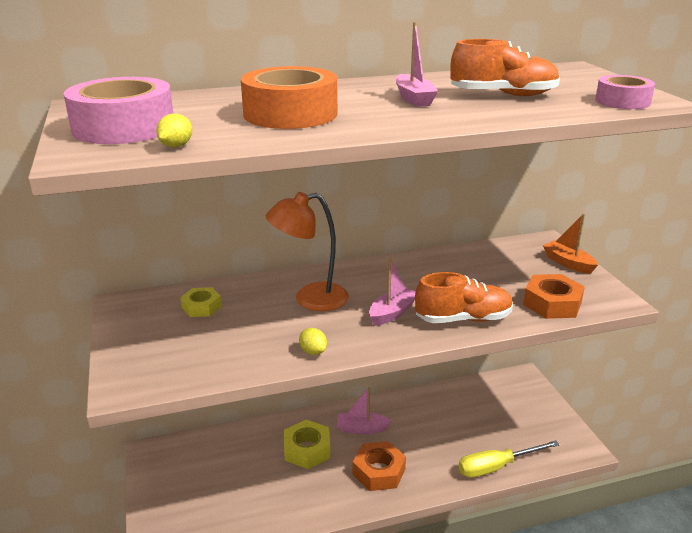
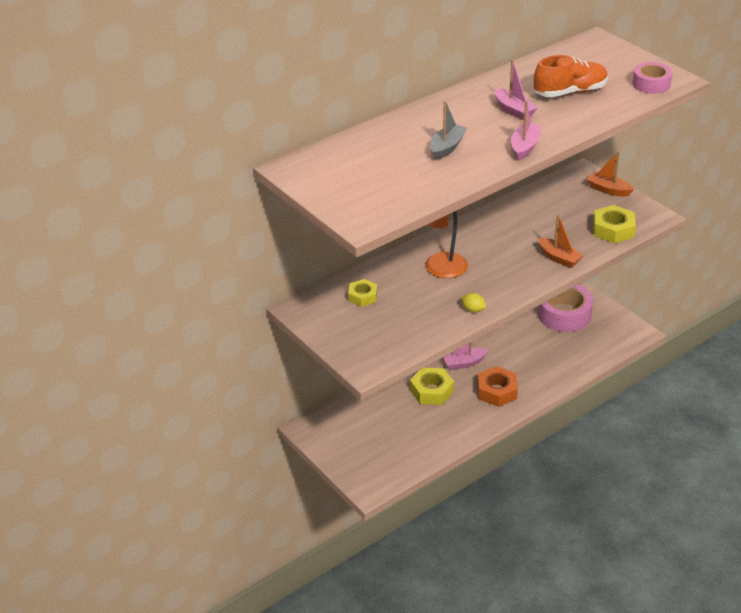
camera: 20 degrees left, 10 degrees up
(124, 127) = (352, 188): pink tape -> pink tape (564, 314)
(176, 146) = (410, 199): yellow lemon -> none
(290, 114) = (447, 147): orange tape -> grey boat
(392, 313) = (506, 266): pink boat -> pink boat (524, 147)
(463, 319) = (559, 258): orange shoe -> orange boat
(496, 467) = (581, 363): yellow screwdriver -> none
(552, 303) = (613, 230): orange nut -> yellow nut

